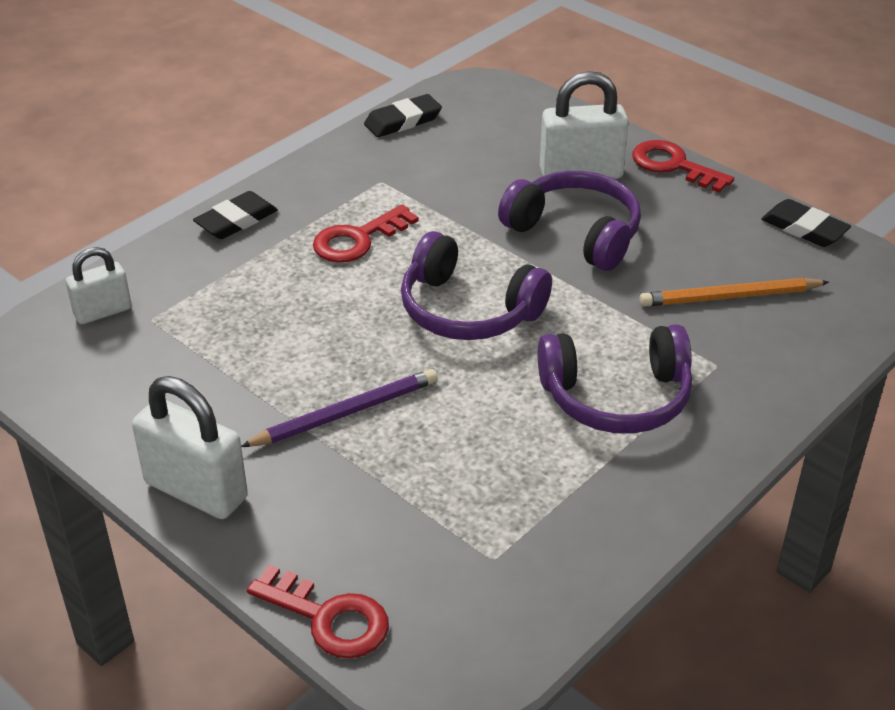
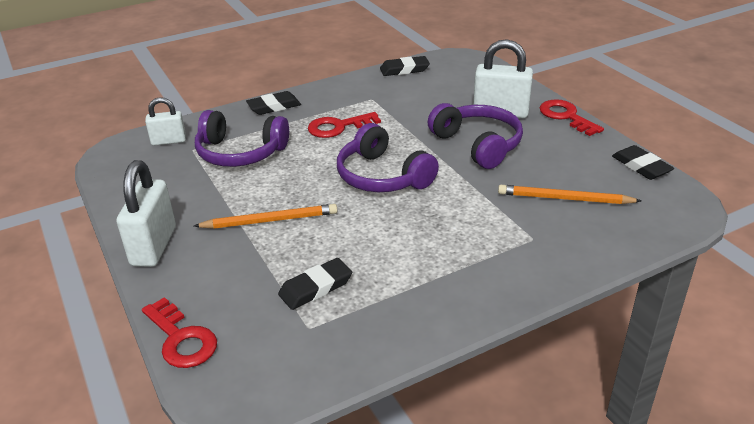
camera: 20 degrees right, 5 degrees down
(196, 490) = (154, 246): white padlock -> white padlock turned 45 degrees clockwise
(345, 413) = (269, 220): purple pencil -> orange pencil
(470, 500) = (315, 287): none -> black eraser
(617, 397) = (451, 245): purple headphones -> purple headphones (240, 153)

